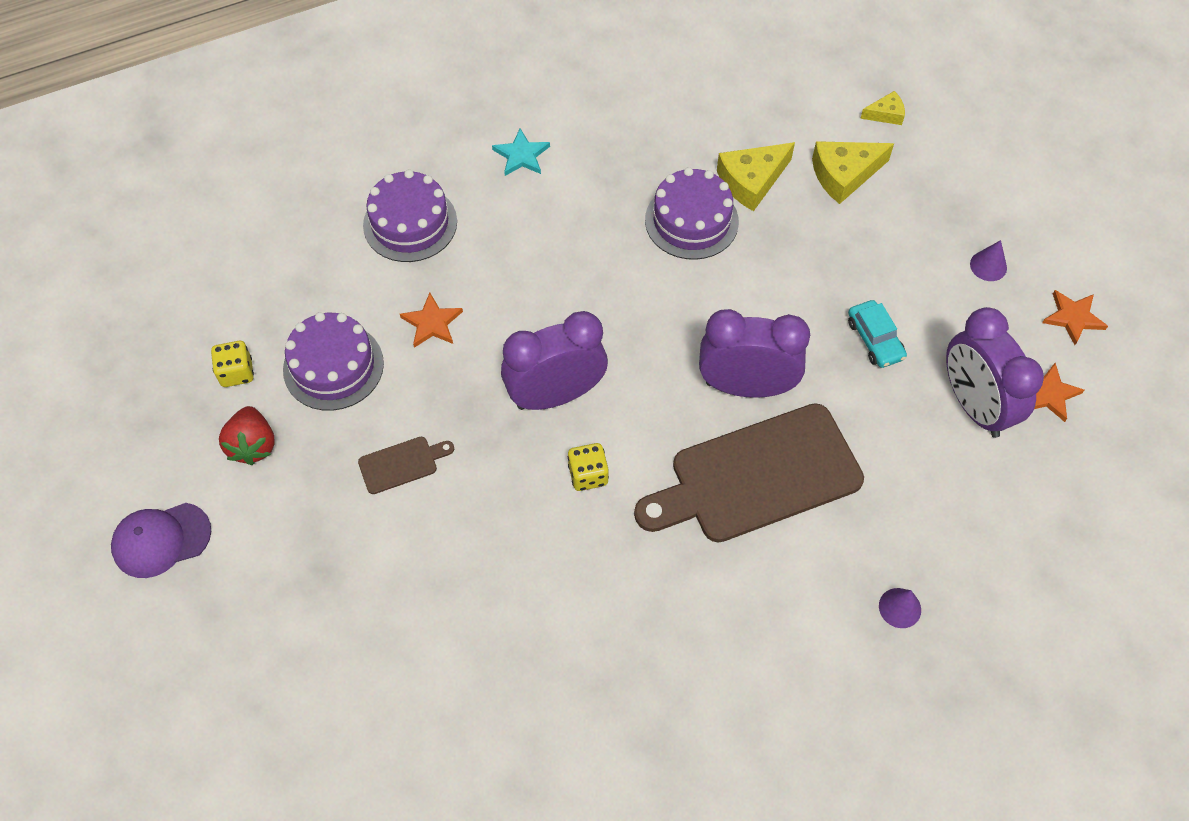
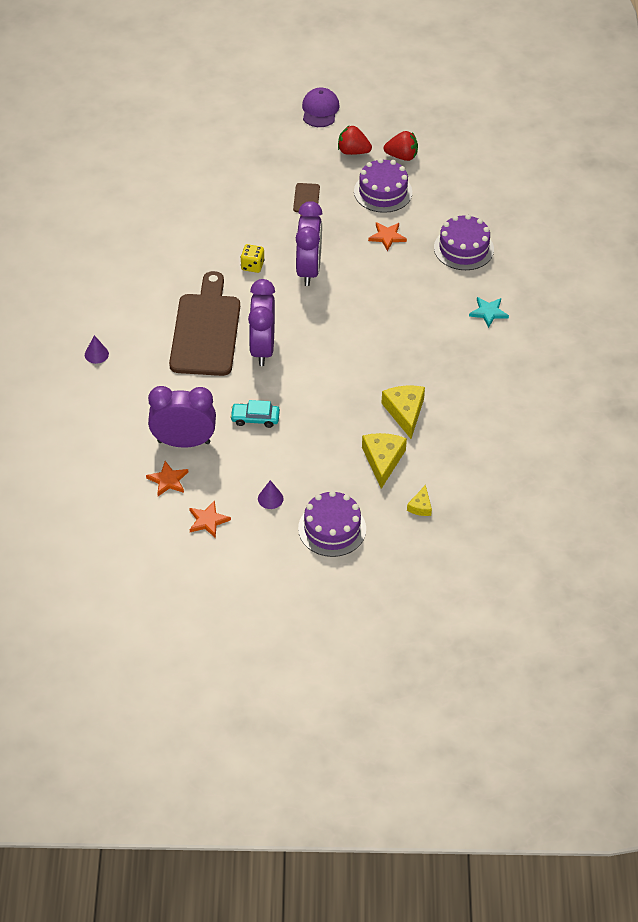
camera: 115 degrees right, 10 degrees down
(236, 372) = (402, 156): yellow dice -> red strawberry
(691, 221) = (391, 371): purple cake -> purple cake (332, 529)
(746, 386) = (262, 348): purple clock -> purple clock turned 150 degrees clockwise

